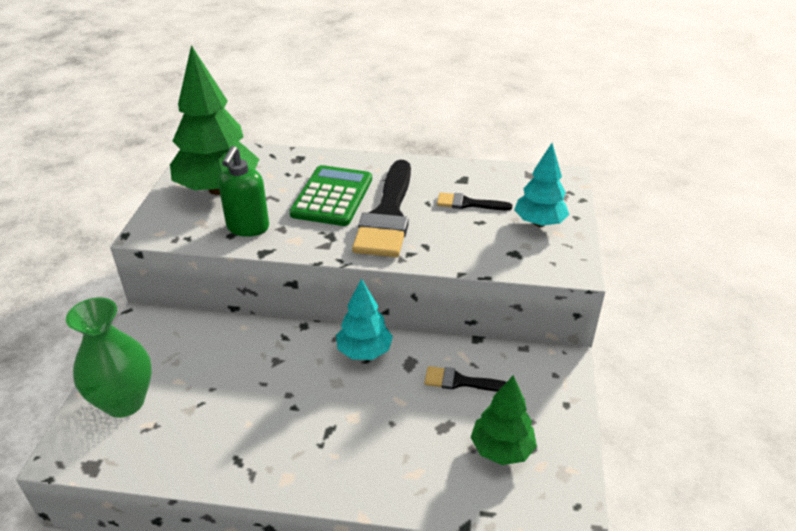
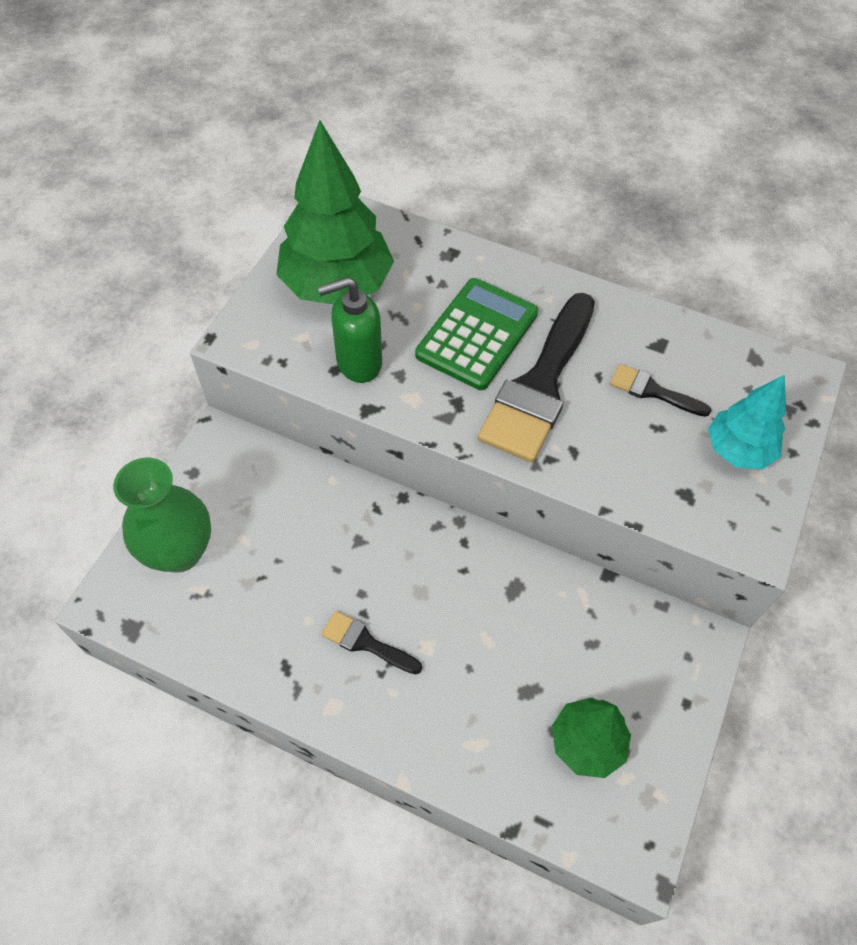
camera: 15 degrees right, 20 degrees up
(248, 228) = (358, 363): green soap dispenser -> green soap dispenser turned 45 degrees clockwise
(364, 352) = (465, 557): turquoise tree -> none
(460, 381) = (567, 633): black brush -> black brush (366, 643)

